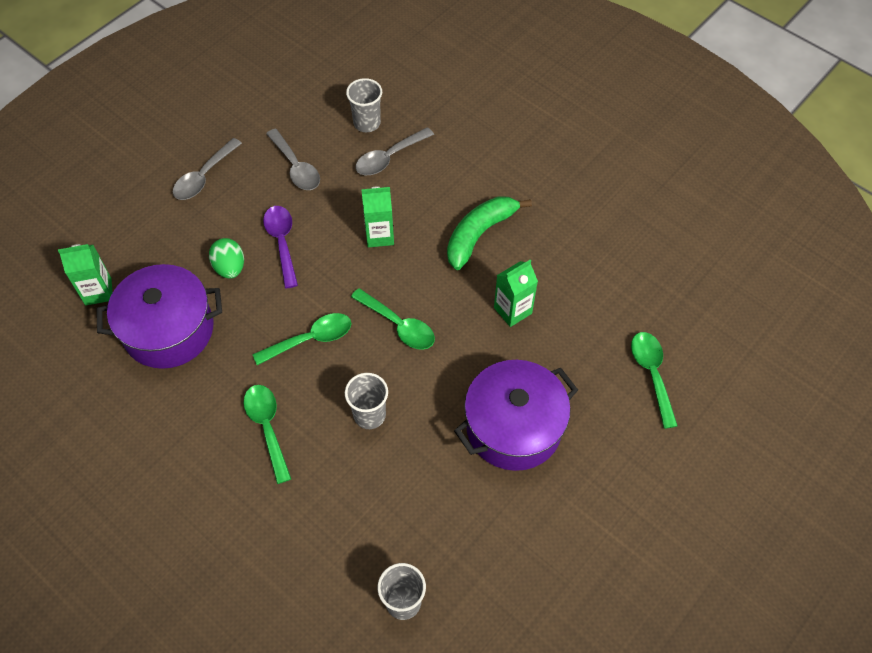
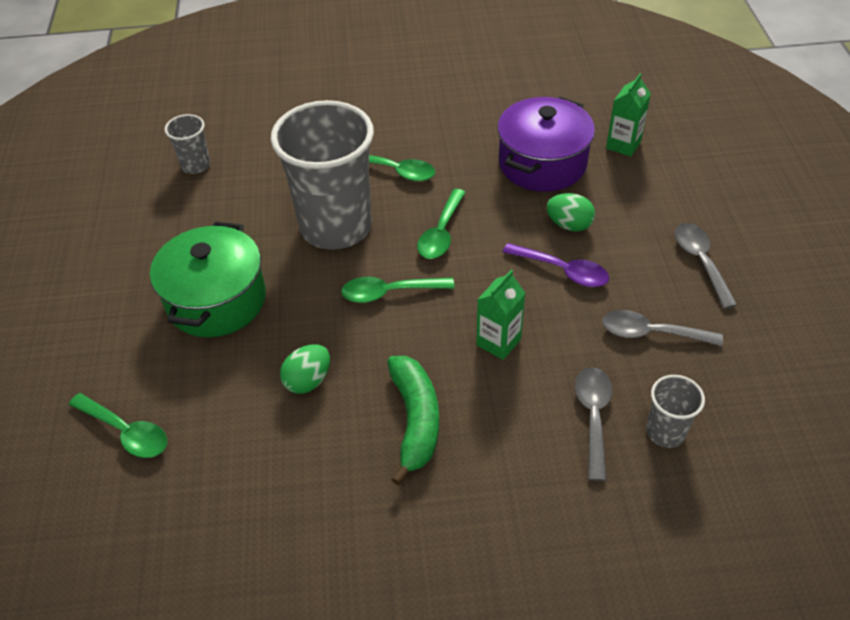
camera: 135 degrees right, 10 degrees down
(369, 415) = (336, 226): grey cup -> grey cup, size x2.27
(512, 310) = (308, 380): green carton -> green egg
(513, 427) = (216, 300): purple pot -> green pot

